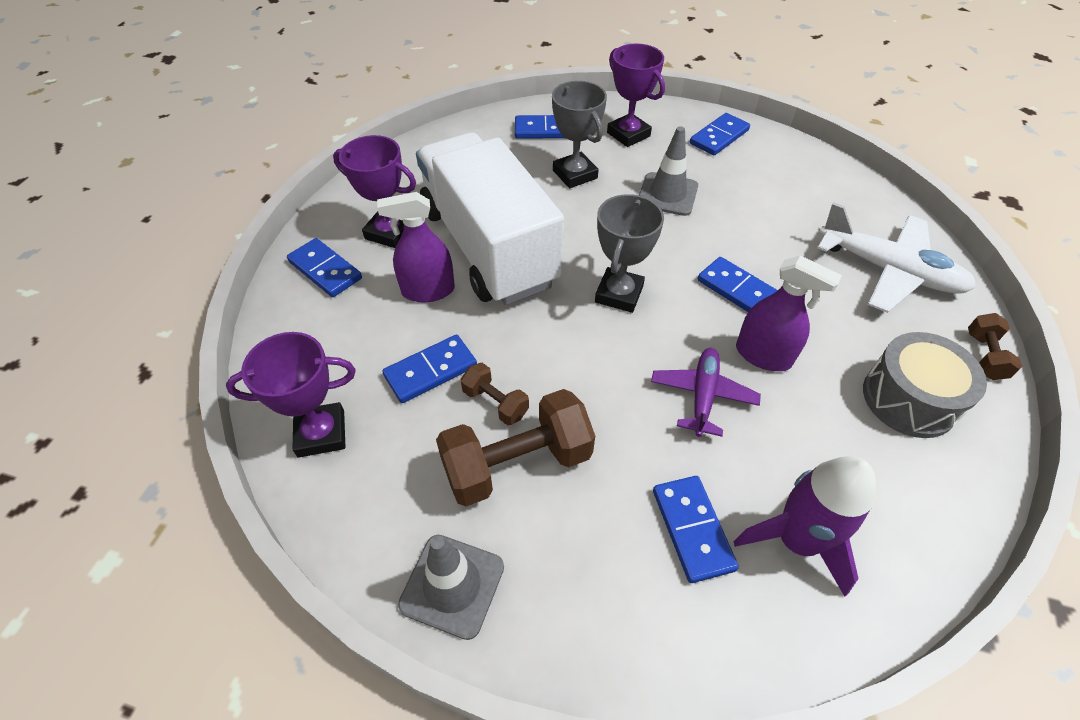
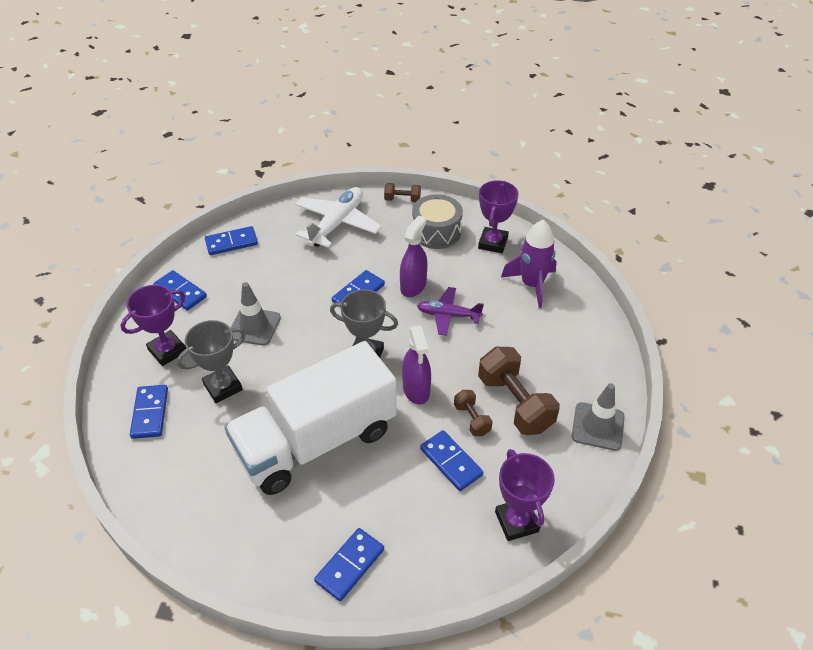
camera: 95 degrees left, 5 degrees down
(389, 232) = (298, 522): purple trophy -> purple trophy (493, 243)
(428, 291) = (370, 477): purple spray bottle -> purple spray bottle (416, 389)
(495, 403) = (472, 419): brown dumbbell -> brown dumbbell turned 60 degrees counterclockwise
(692, 529) = (536, 324): blue domino -> blue domino (231, 243)

